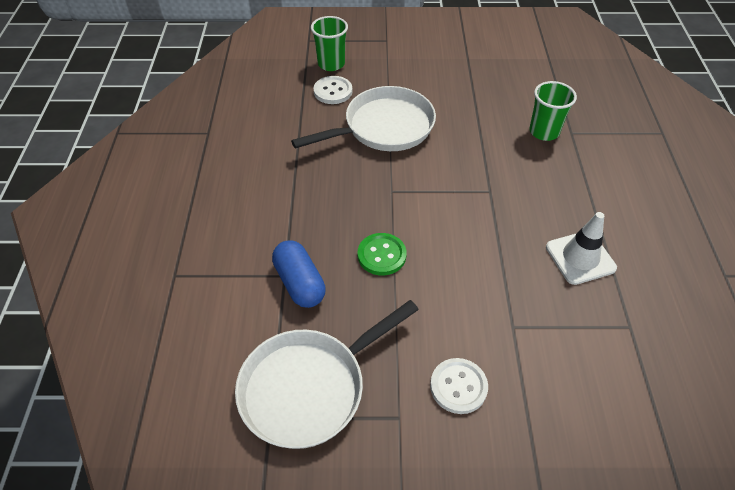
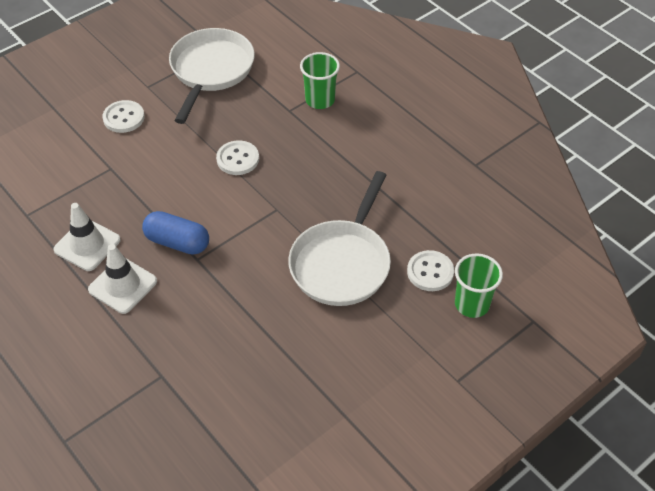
camera: 140 degrees right, 0 degrees up
(299, 283) = (274, 112): blue capsule -> blue capsule (177, 242)
(381, 255) = (238, 159): green button -> white button
(544, 132) = (190, 358): green cup -> green cup (320, 100)
(566, 205) = (122, 285): none -> white traffic cone

